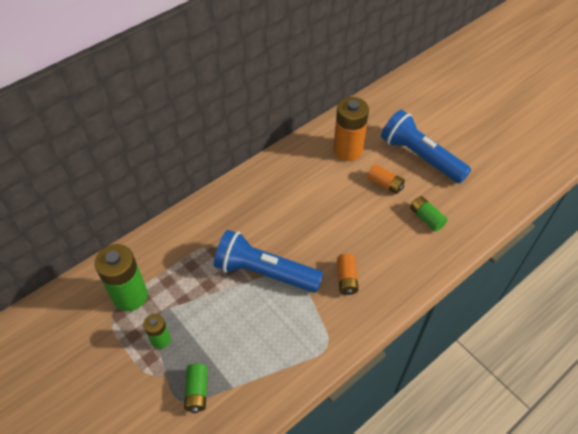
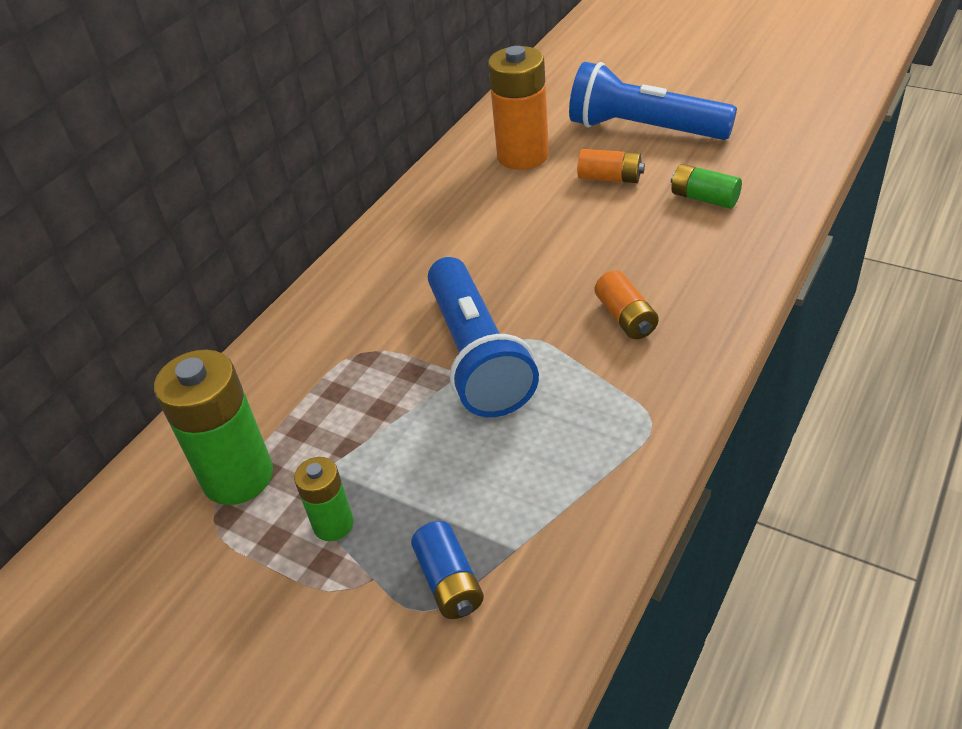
camera: 15 degrees left, 10 degrees down
(197, 391) = (449, 581): green battery -> blue battery
(265, 272) = (477, 356): blue flashlight -> blue flashlight turned 105 degrees counterclockwise

